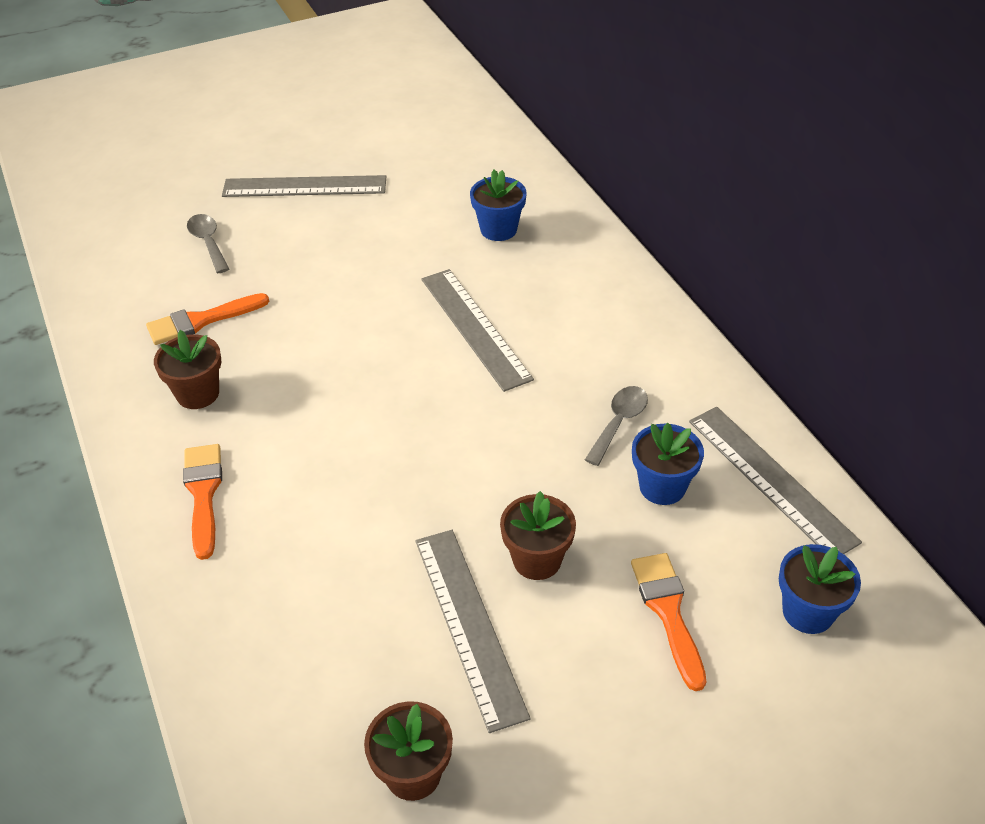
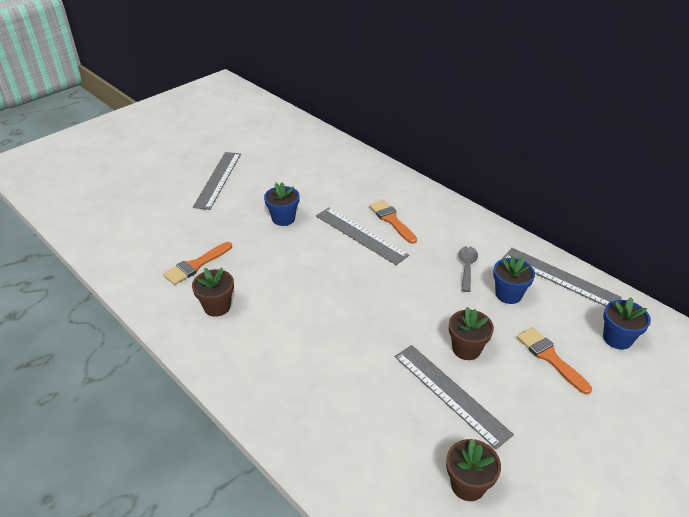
camera: 20 degrees left, 5 degrees down
(203, 494) = (253, 362): orange brush -> orange brush (391, 220)
(208, 242) = (175, 221): grey spoon -> none
(304, 187) = (218, 179): grey ruler -> grey ruler turned 60 degrees counterclockwise
(498, 229) = (343, 182): blue flower pot -> blue flower pot (283, 218)

